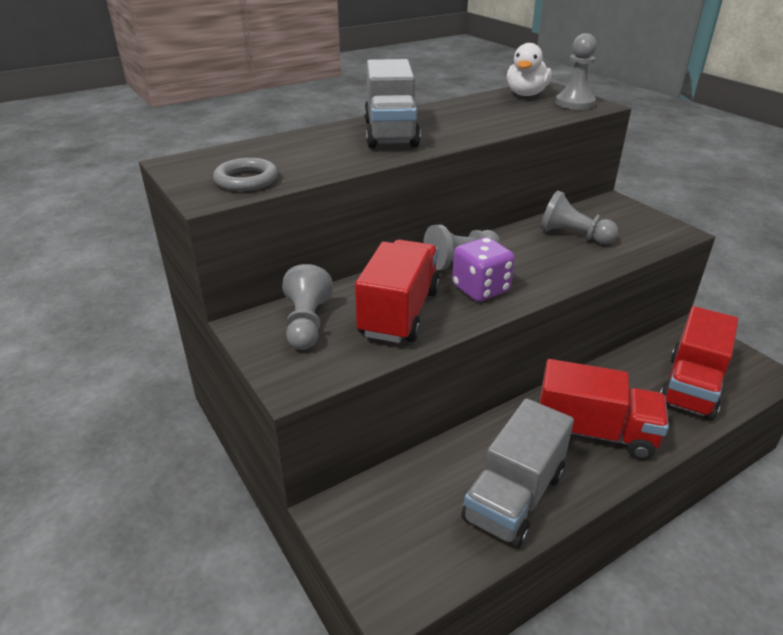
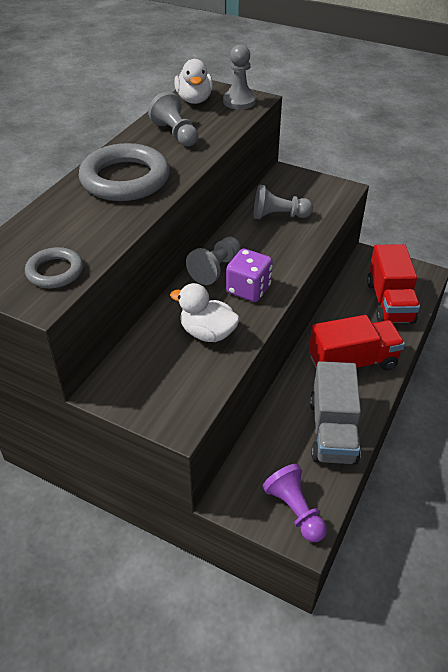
camera: 30 degrees left, 10 degrees up
(306, 324) = (147, 371): grey pawn -> grey pawn (176, 134)
(390, 133) = (125, 179): grey truck -> grey ring
(399, 313) = (207, 333): red truck -> white duck
(401, 563) = (295, 510): none -> purple pawn

